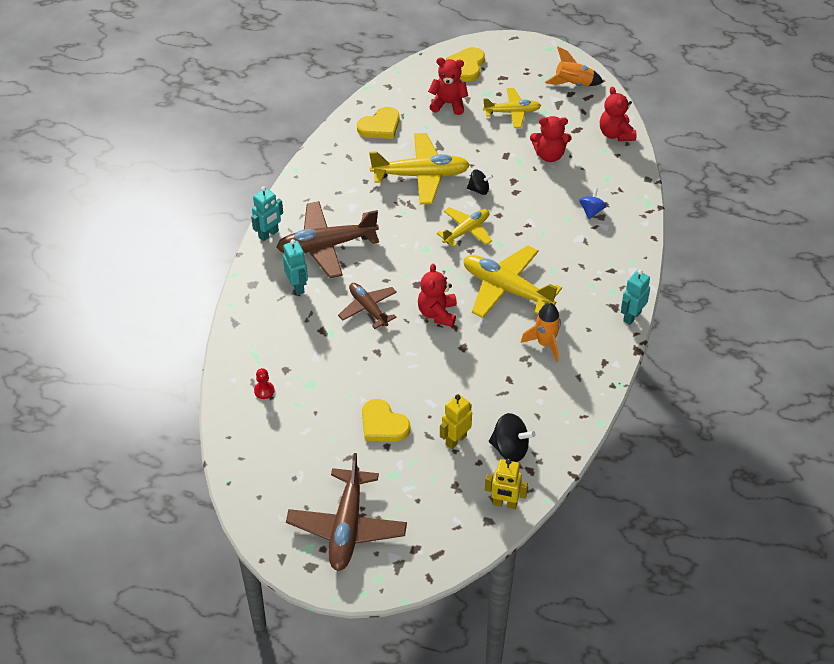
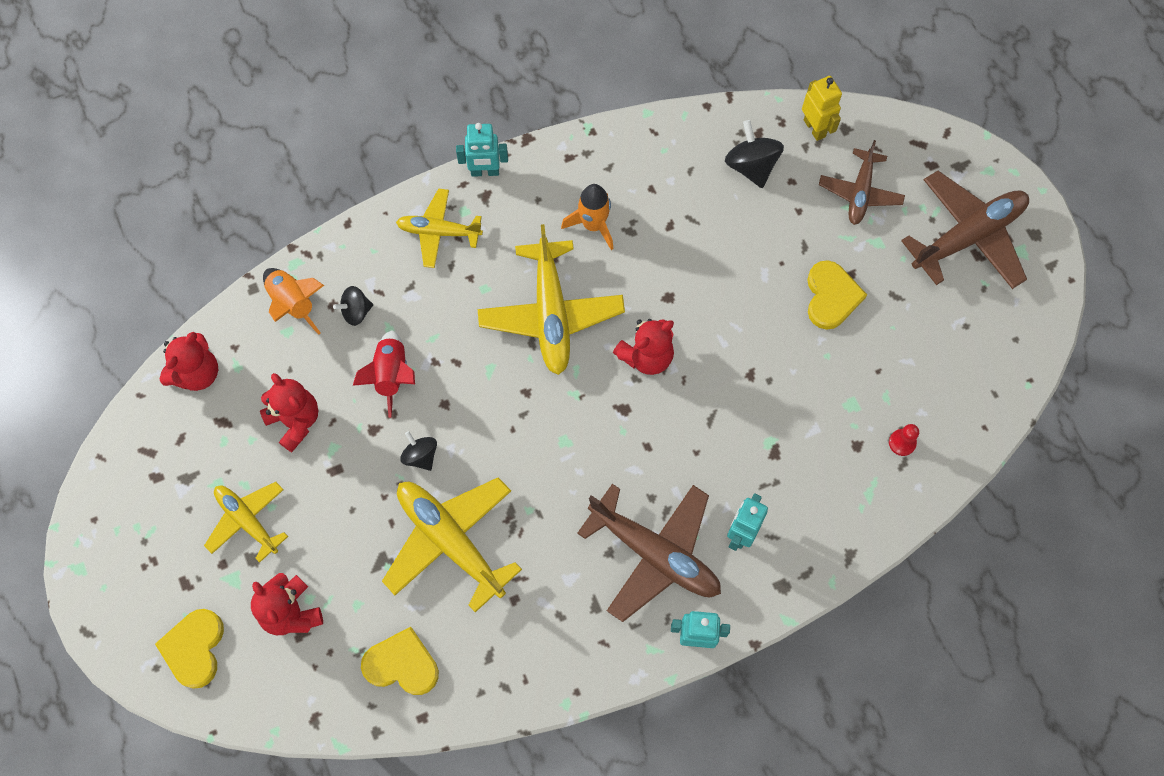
camera: 130 degrees left, 20 degrees up
(368, 308) = (703, 431): brown plane -> brown plane (860, 192)
(456, 440) = (786, 219): yellow robot -> none
(466, 231) = (499, 419): yellow plane -> yellow plane (439, 232)
(467, 66) = (194, 648): yellow heart -> yellow heart turned 120 degrees clockwise
(537, 204) = (391, 375): none -> red rocket
(573, 84) = (133, 487): orange rocket -> orange rocket (293, 303)
(591, 211) = (356, 311): blue spinning top -> black spinning top

